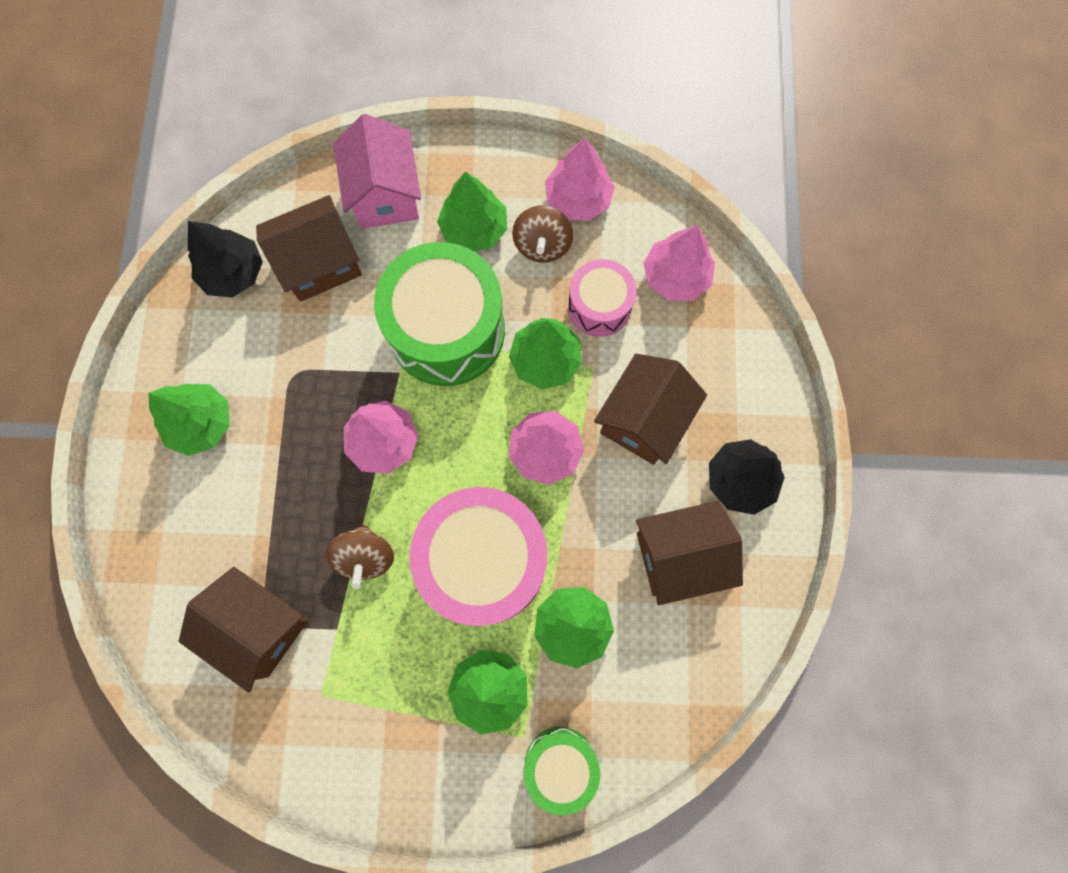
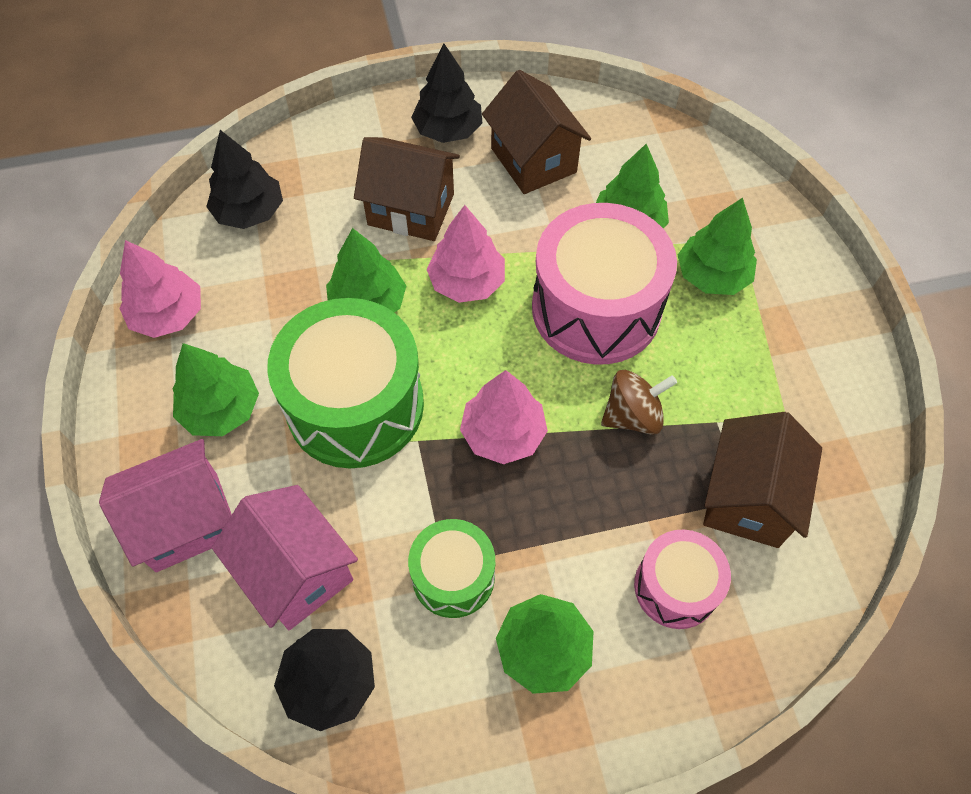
camera: 105 degrees left, 15 degrees down
(320, 264) = (296, 572): brown house -> pink house
(542, 245) = (231, 336): brown spinning top -> none
(560, 764) = (749, 209): green drum -> green drum (453, 576)
(599, 306) = (296, 269): pink drum -> pink drum (675, 587)
(676, 276) = (249, 212): pink tree -> black tree

